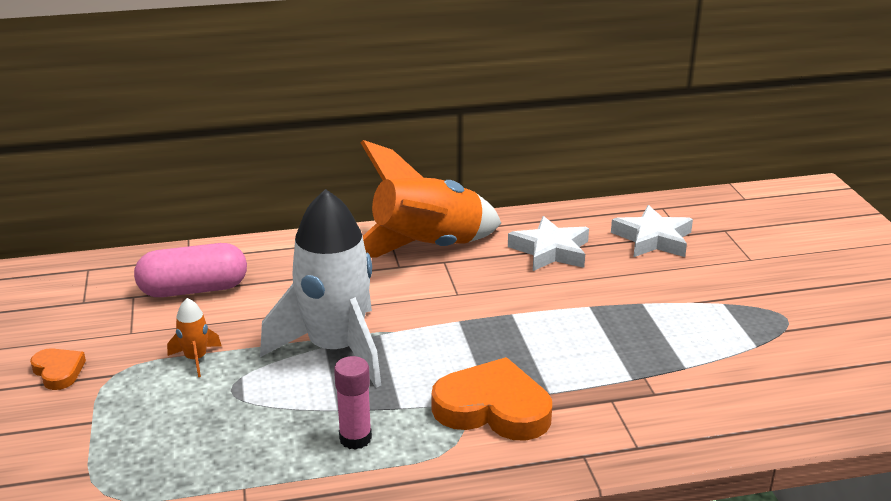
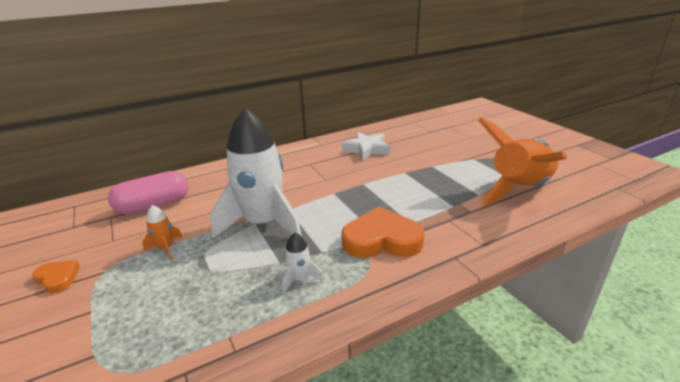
camera: 15 degrees left, 0 degrees up
(355, 438) = (300, 279): pink glue stick -> white rocket
(427, 248) = (296, 159): orange rocket -> orange rocket (520, 189)
(653, 239) = (417, 136): white star -> none

